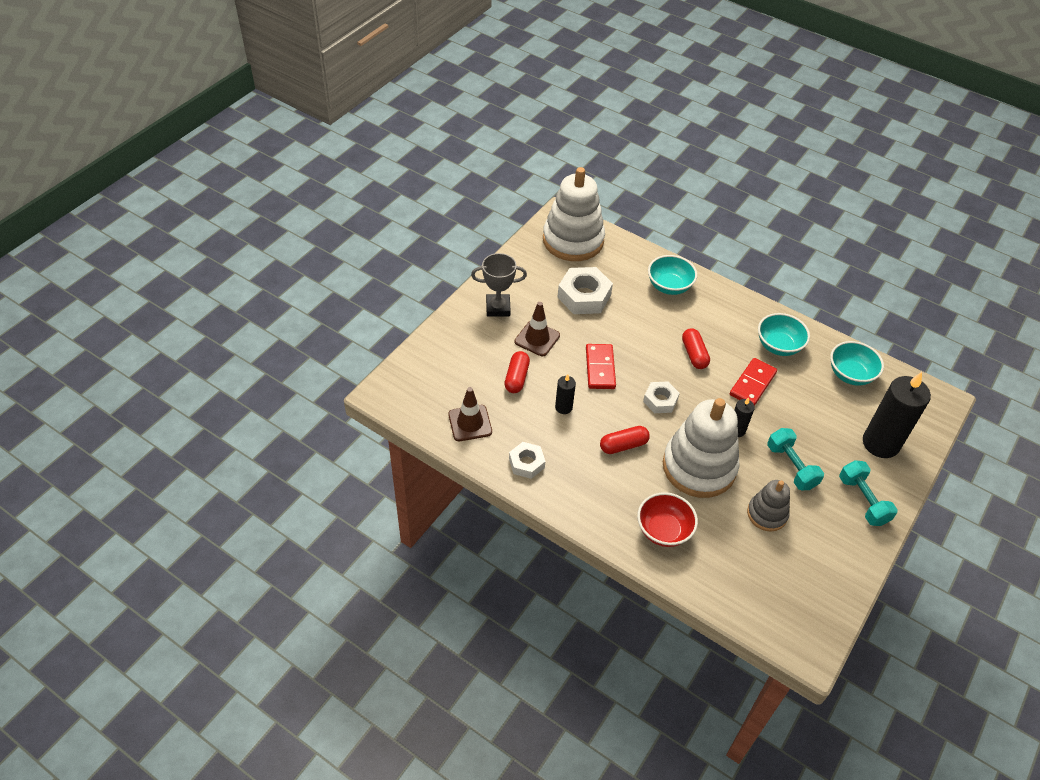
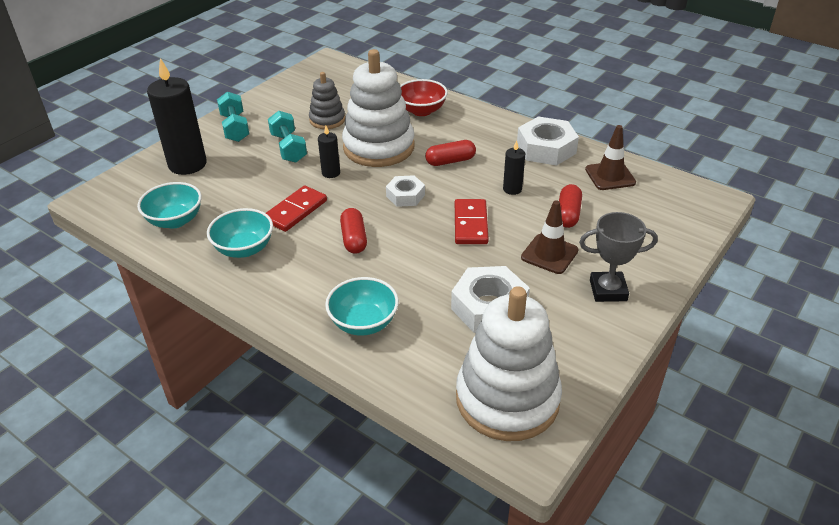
camera: 175 degrees left, 10 degrees down
(526, 463) = (546, 148): white nut -> white nut, size x1.67

